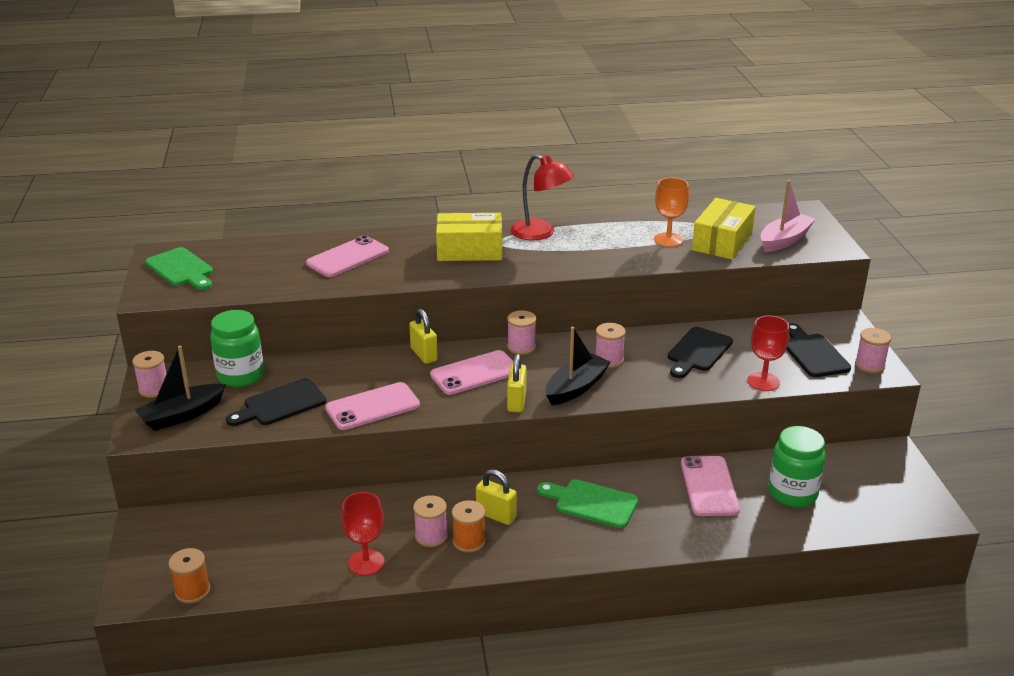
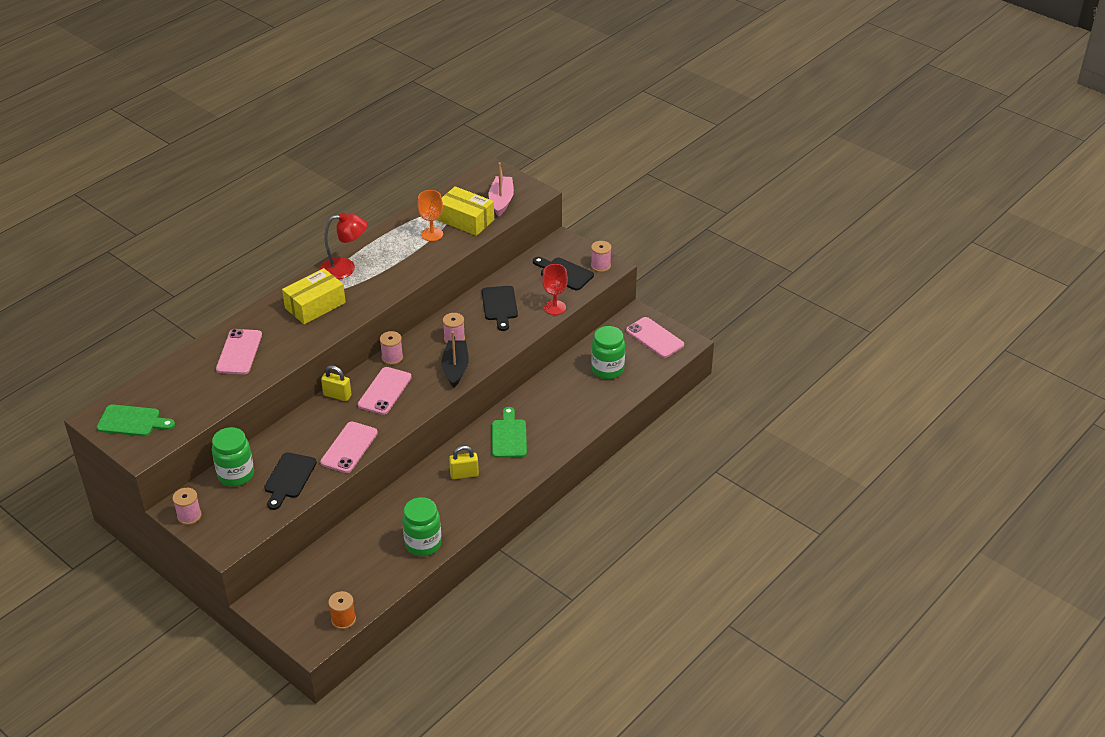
camera: 40 degrees left, 10 degrees up
(182, 415) = (234, 521): black boat -> none
(366, 562) = (423, 544): red goblet -> green jar
(431, 536) = (442, 507): pink spool -> none
(469, 541) = (466, 498): orange spool -> none
(516, 402) = (431, 397): yellow padlock -> none
(591, 503) = (509, 436): green cutting board -> green cutting board turned 105 degrees clockwise
(709, 486) = (561, 390): pink phone -> pink phone (655, 338)
(722, 242) = (466, 220): yellow box -> yellow box turned 45 degrees counterclockwise

